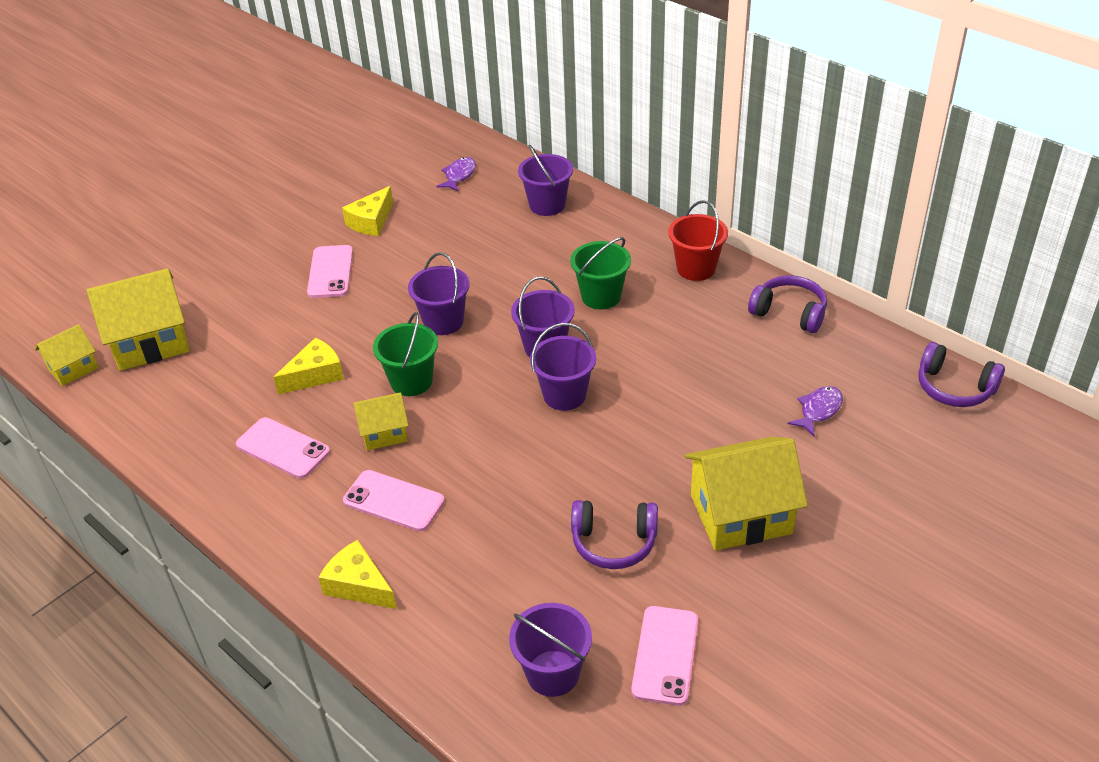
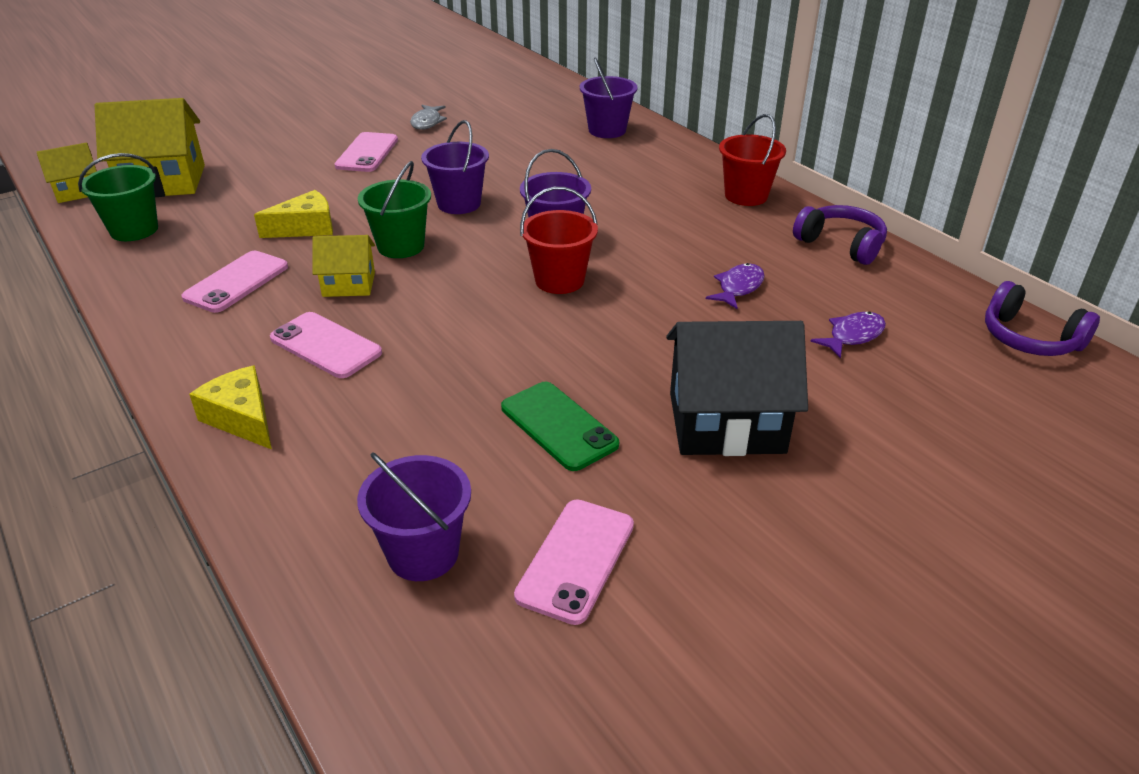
camera: 10 degrees right, 5 degrees down
(283, 448) = (236, 282): pink phone -> pink phone turned 75 degrees clockwise
(371, 221) = (427, 122): yellow cheese -> grey fish
(459, 175) = (529, 100): purple fish -> purple fish (738, 287)
(564, 395) = (559, 280): purple bucket -> red bucket
(601, 296) = (634, 205): green bucket -> green bucket (134, 230)
(614, 542) = (559, 426): purple headphones -> green phone
(741, 514) = (726, 422): yellow house -> black house

